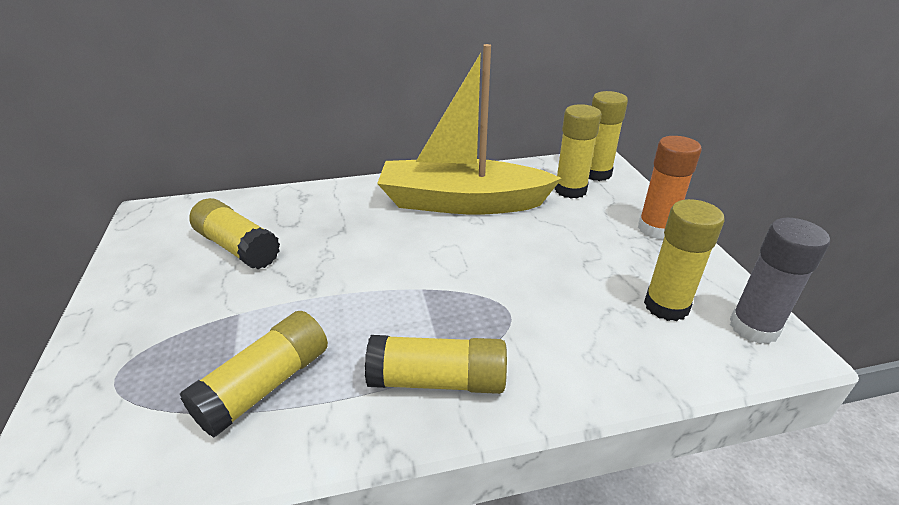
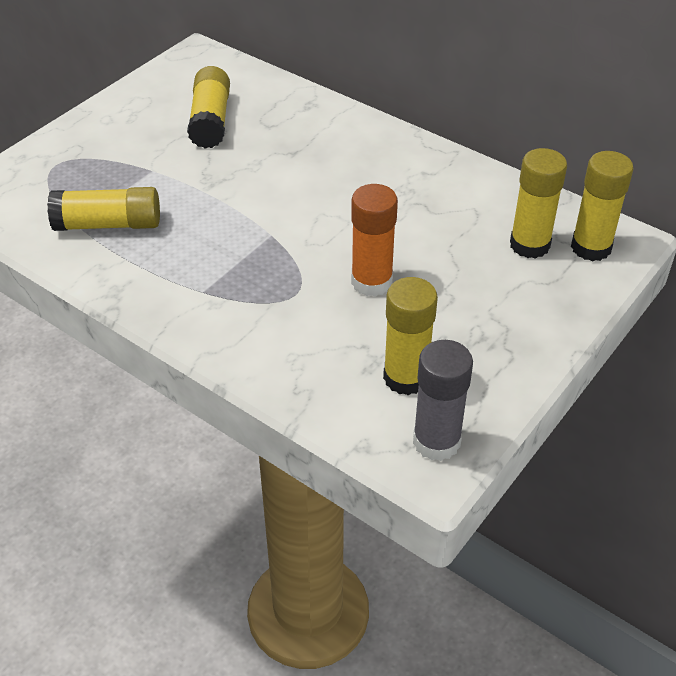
camera: 50 degrees right, 10 degrees up
(437, 380) = (188, 293): yellow glue stick -> none
(461, 202) = (414, 190): yellow boat -> none
(656, 229) = (530, 329): orange glue stick -> orange glue stick (371, 282)

